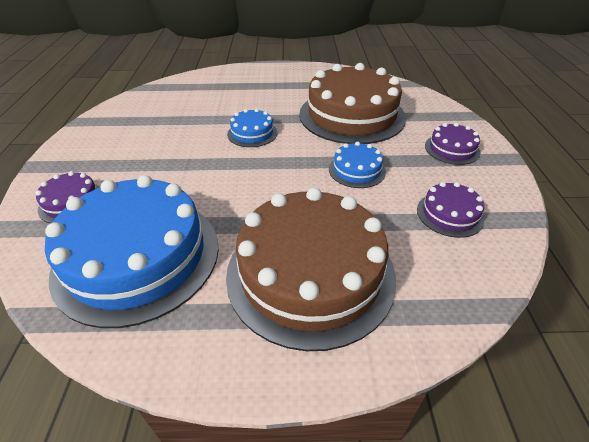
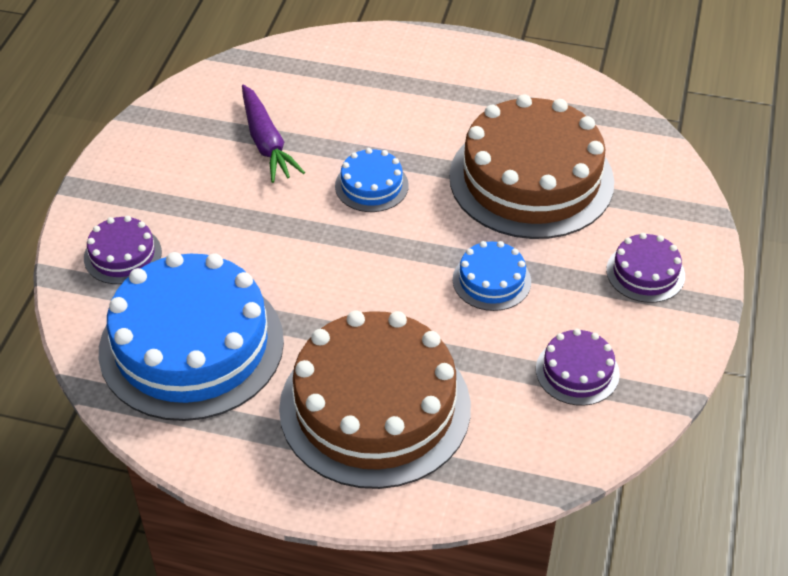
camera: 15 degrees right, 5 degrees up
(174, 122) = (266, 142): none -> purple carrot

